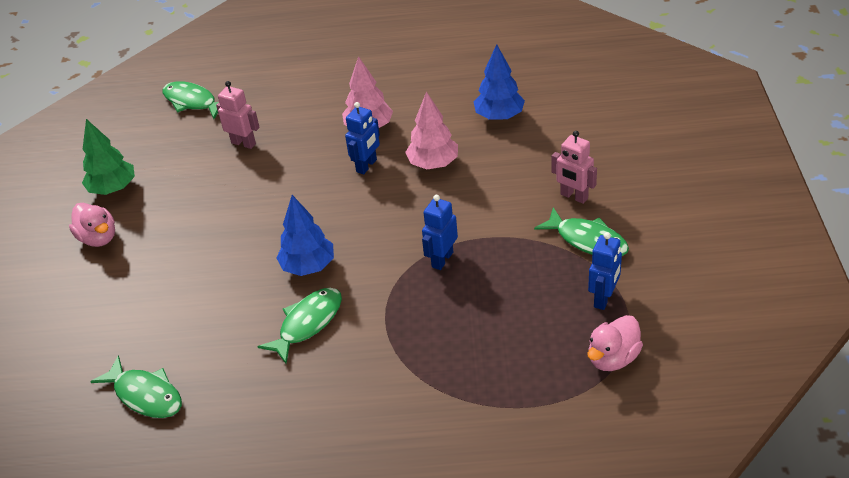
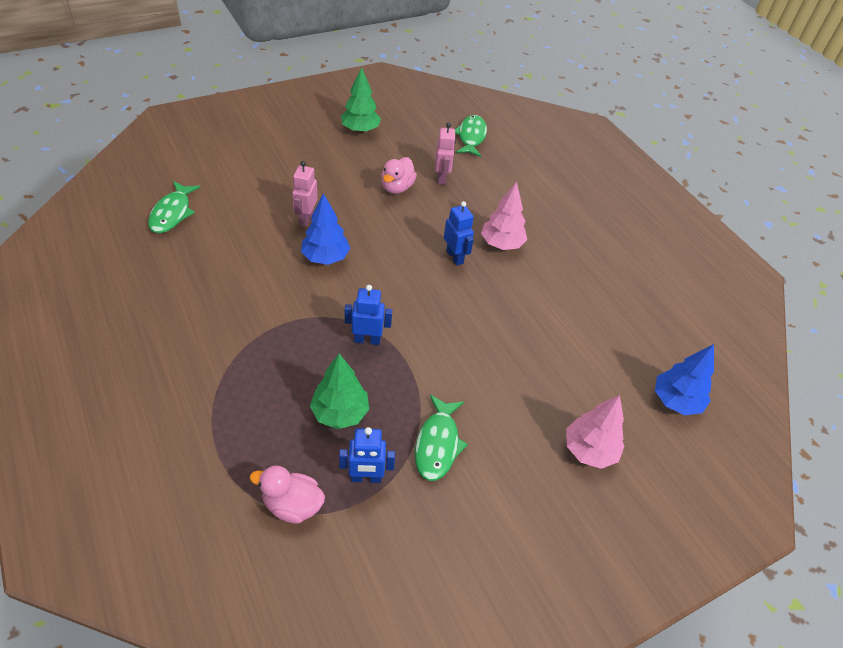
camera: 55 degrees right, 5 degrees up
(98, 238) = (309, 140): pink duck -> pink duck (397, 187)
(308, 323) = (266, 276): green fish -> none
(367, 166) = (455, 257): blue robot -> blue robot turned 120 degrees counterclockwise
(433, 164) = (480, 299): pink tree -> pink tree (589, 450)
(499, 116) = (569, 328): blue tree -> blue tree (675, 401)
(523, 301) = (340, 413): none -> green tree
(574, 196) = (491, 417): pink robot -> pink robot (306, 218)

